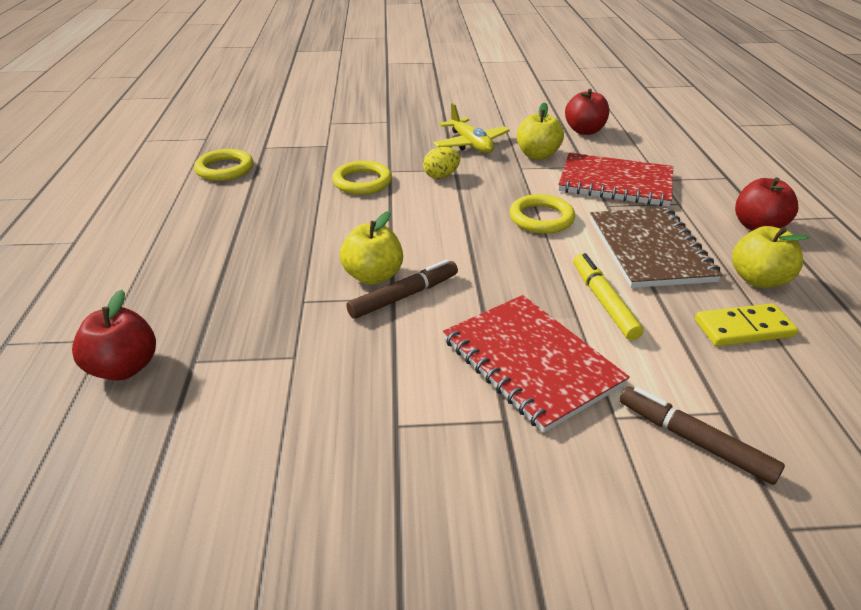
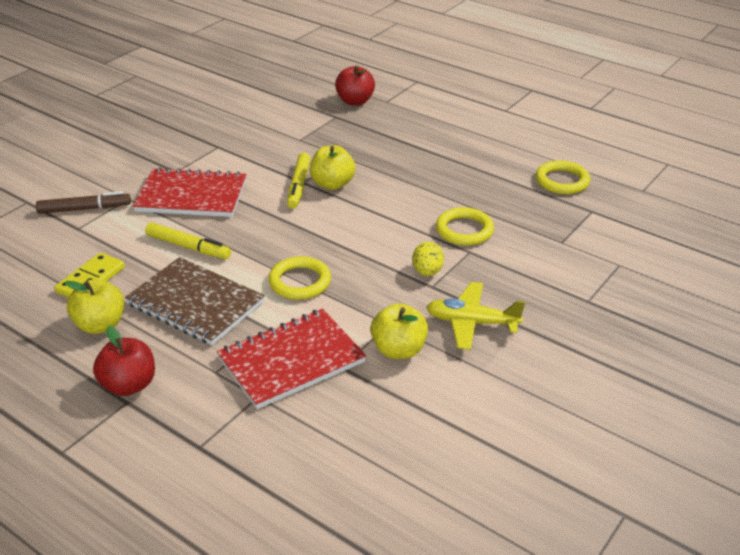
camera: 130 degrees right, 0 degrees up
(403, 296) = (299, 185): brown marker -> yellow marker
(584, 131) = (412, 426): red apple -> none

